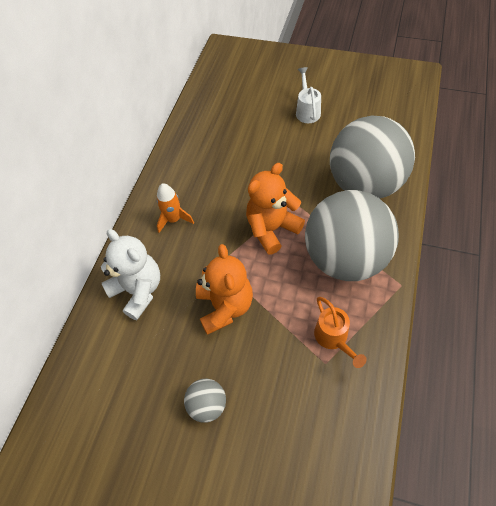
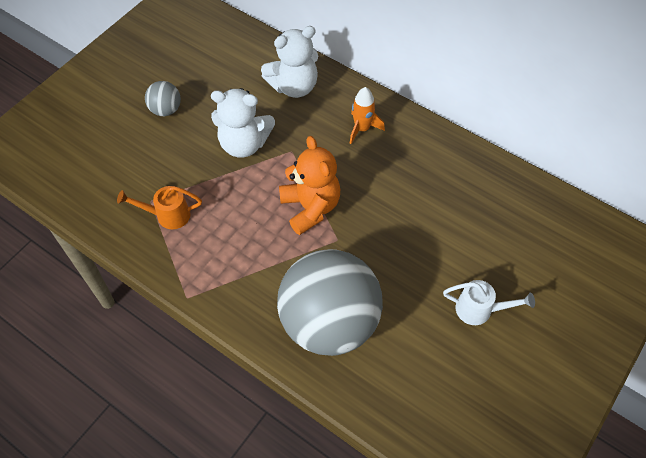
camera: 105 degrees right, 0 degrees up
(225, 307) = (244, 144): orange teddy bear -> white teddy bear
(345, 258) = (243, 259): grey ball -> none

